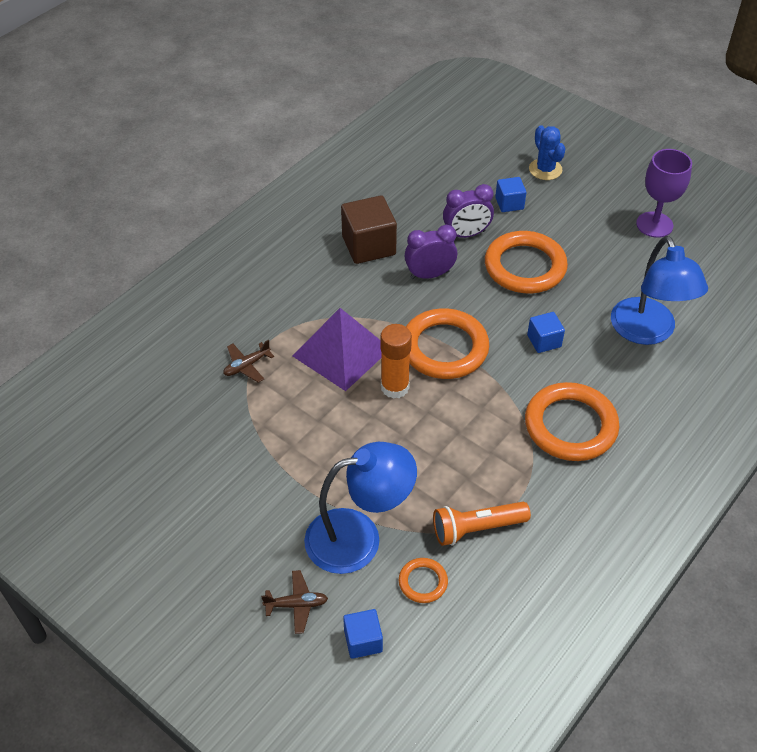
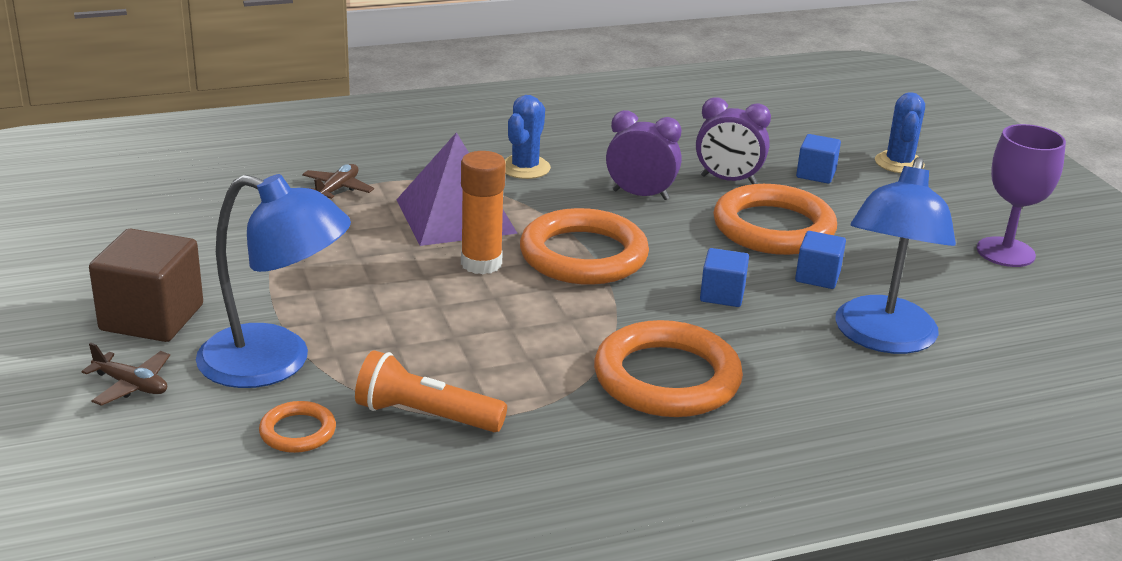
camera: 30 degrees right, 20 degrees down
(247, 366) = (337, 189): brown plane -> brown plane turned 120 degrees clockwise
(341, 284) = (525, 168): none -> blue cactus
(363, 641) = (160, 448): blue cube -> blue cube (817, 276)
(368, 246) = (595, 151): brown cube -> brown cube (152, 318)

